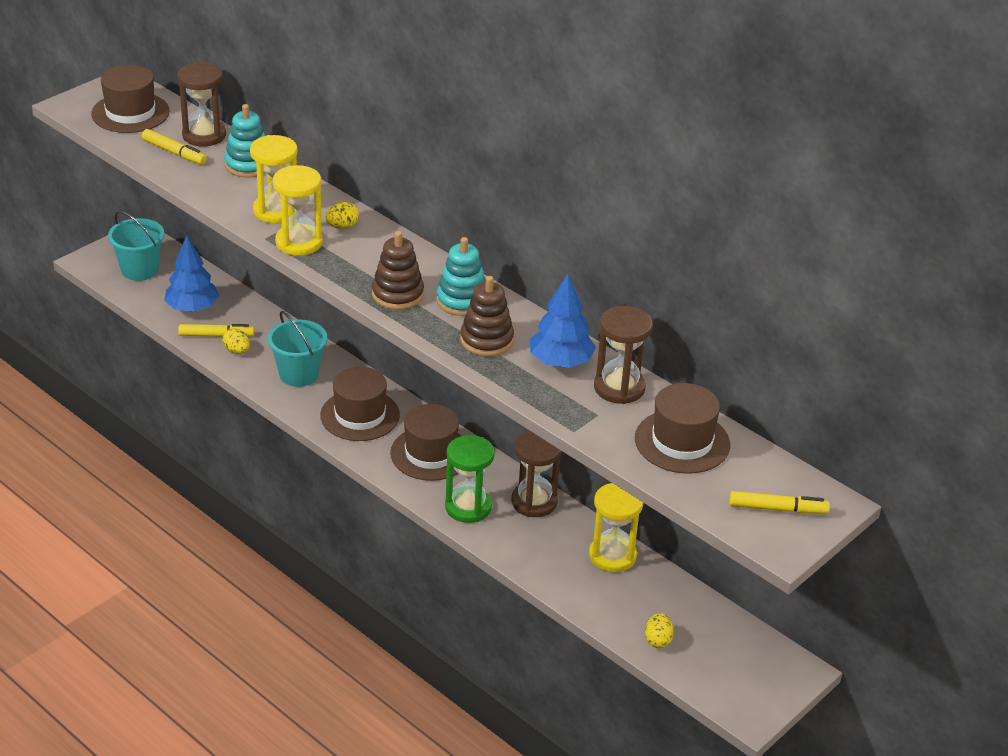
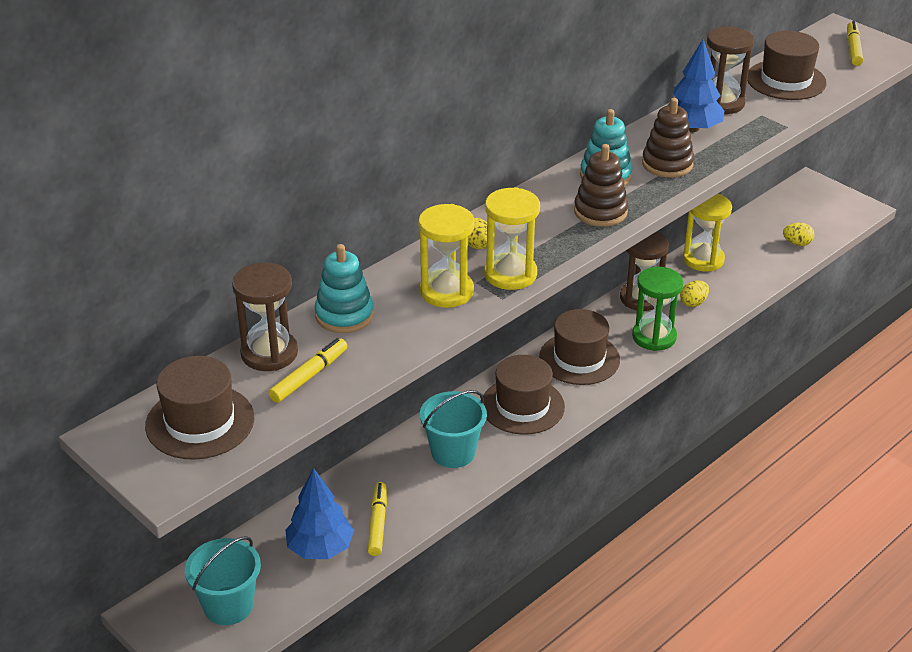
camera: 85 degrees left, 0 degrees up
(237, 351) = (409, 504): yellow egg -> yellow egg (693, 303)

